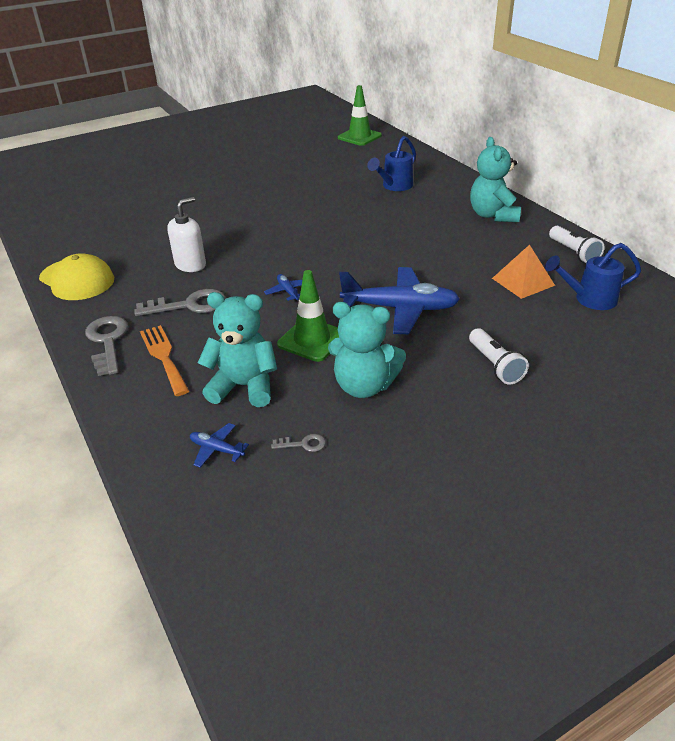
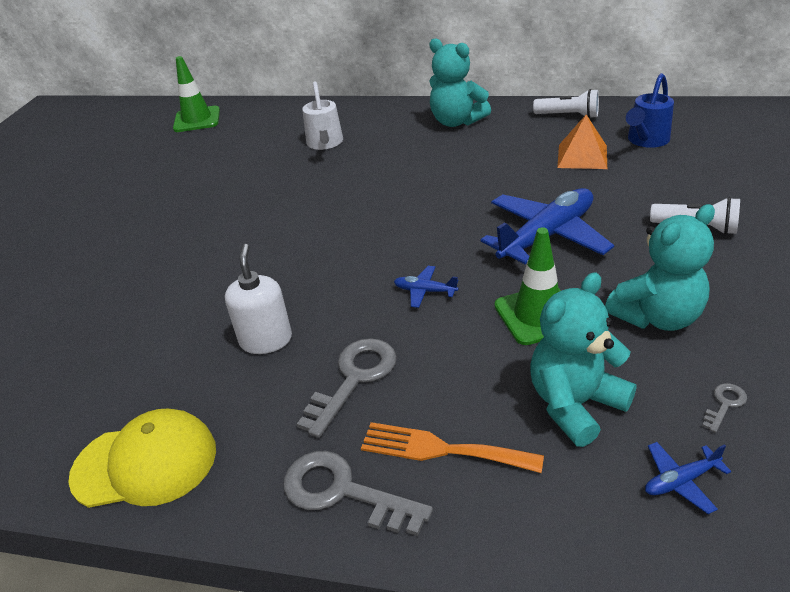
camera: 45 degrees left, 0 degrees up
(394, 186) = (325, 144): blue watering can -> white watering can

